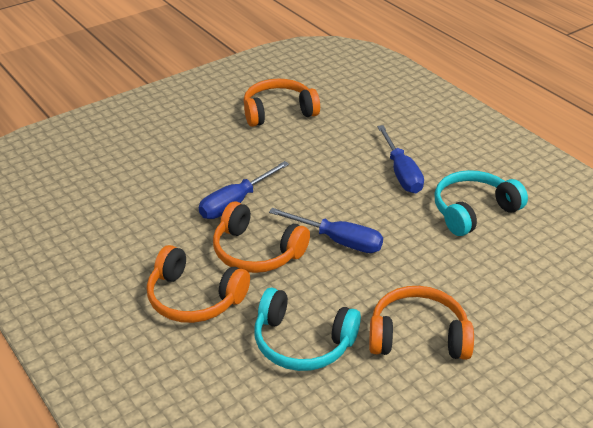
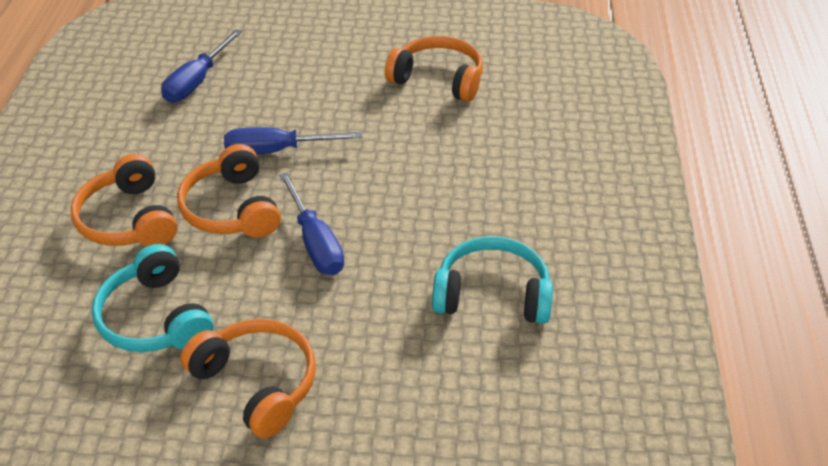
camera: 40 degrees right, 5 degrees up
(401, 173) = (473, 209): blue screwdriver -> blue screwdriver (197, 81)

